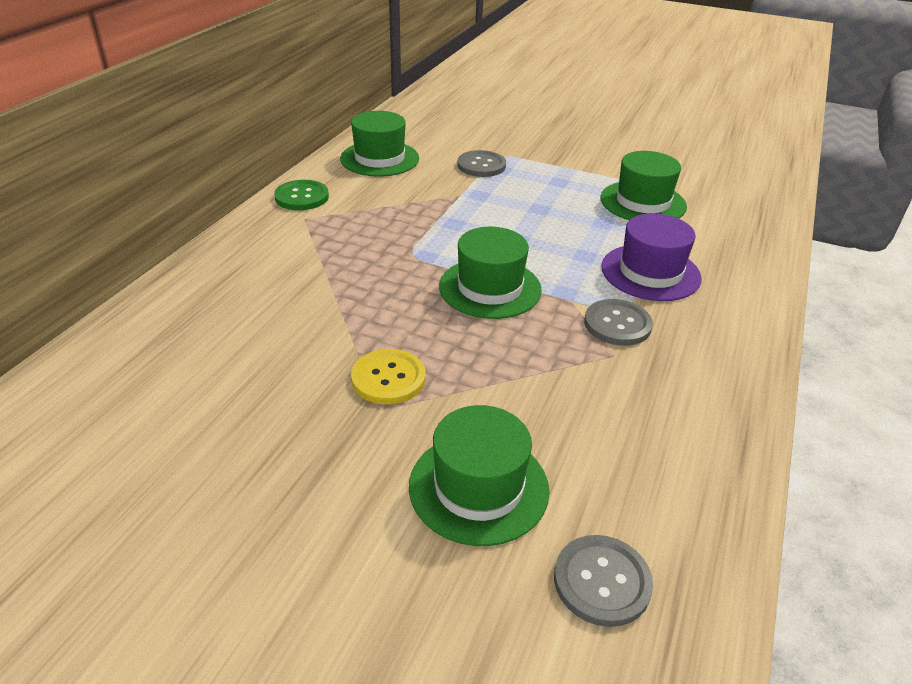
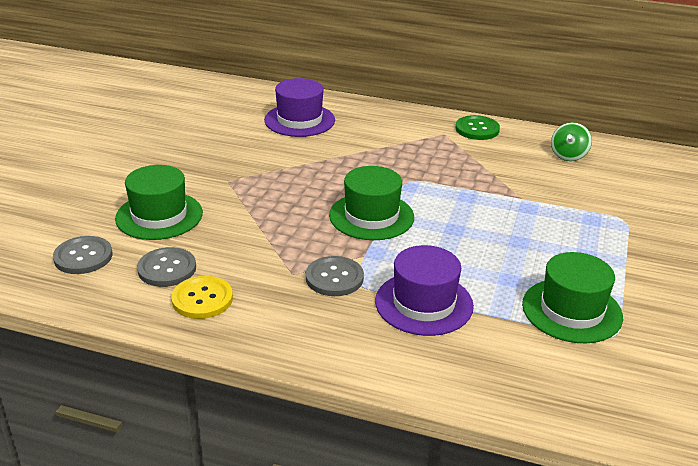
camera: 85 degrees right, 5 degrees down
(210, 328) = (299, 120): none -> purple hat
(379, 158) = (568, 155): green hat -> green spinning top
(388, 378) = (256, 181): yellow button -> yellow button (202, 299)
(481, 165) = (592, 208): grey button -> grey button (167, 269)

